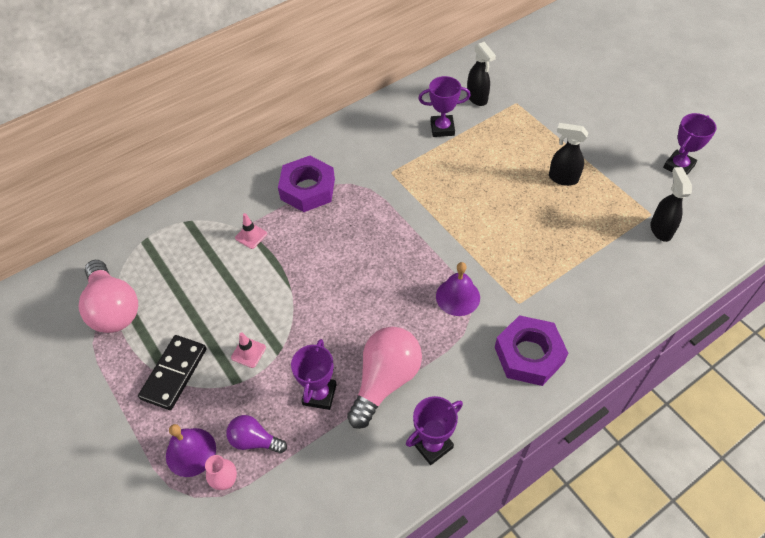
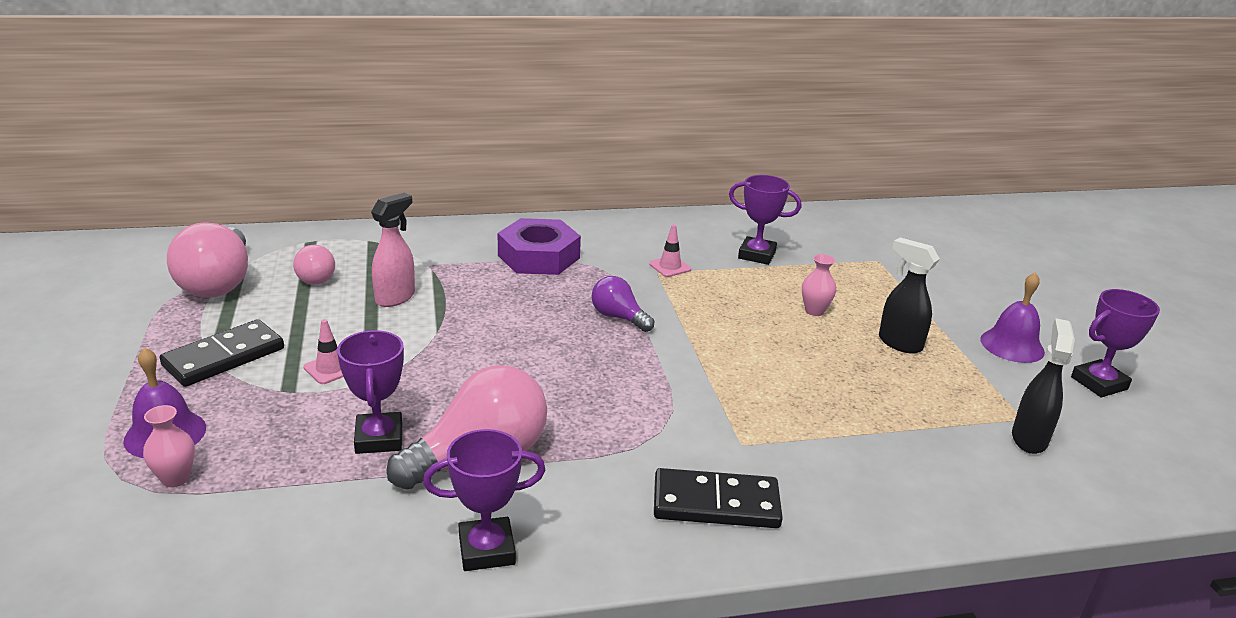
camera: 20 degrees right, 25 degrees down
(174, 274) = (314, 277): none -> pink light bulb
(243, 270) = (396, 297): none -> pink spray bottle
(251, 236) = (434, 273): pink traffic cone -> pink traffic cone (670, 267)
(254, 440) = (252, 452): purple light bulb -> purple light bulb (618, 317)
(319, 394) = (379, 438): purple trophy -> purple trophy turned 45 degrees counterclockwise
(458, 297) = (655, 408): purple bell -> purple bell (1012, 345)
(477, 98) = (825, 243): black spray bottle -> none
(502, 169) = (814, 311): none -> pink vase
(529, 355) = (716, 504): purple nut -> black domino

